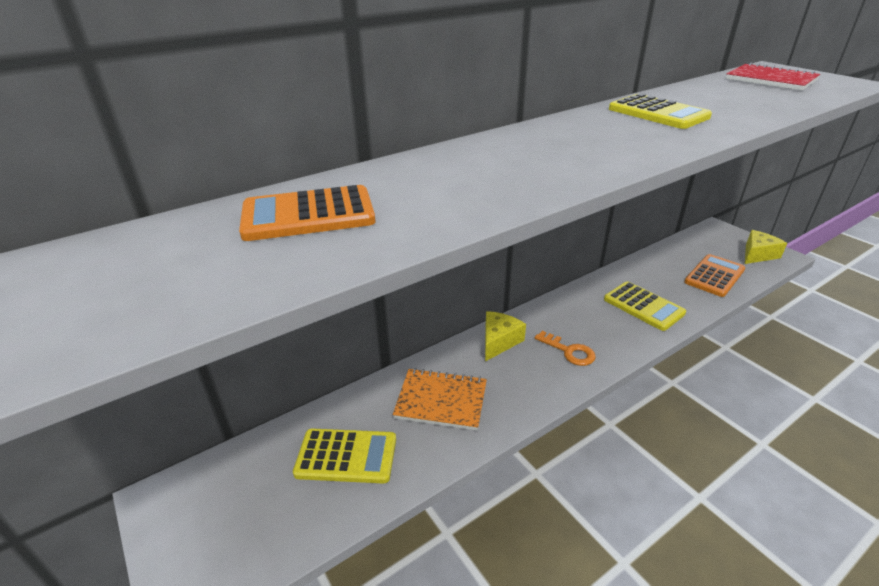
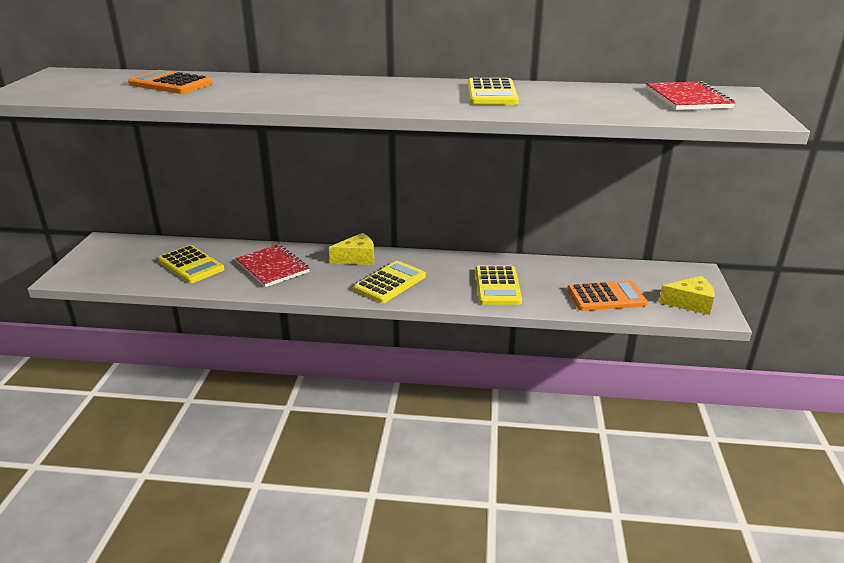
camera: 40 degrees right, 5 degrees down
(441, 400) = (272, 267): orange notebook -> red notebook
(569, 351) = (390, 283): orange key -> yellow calculator

